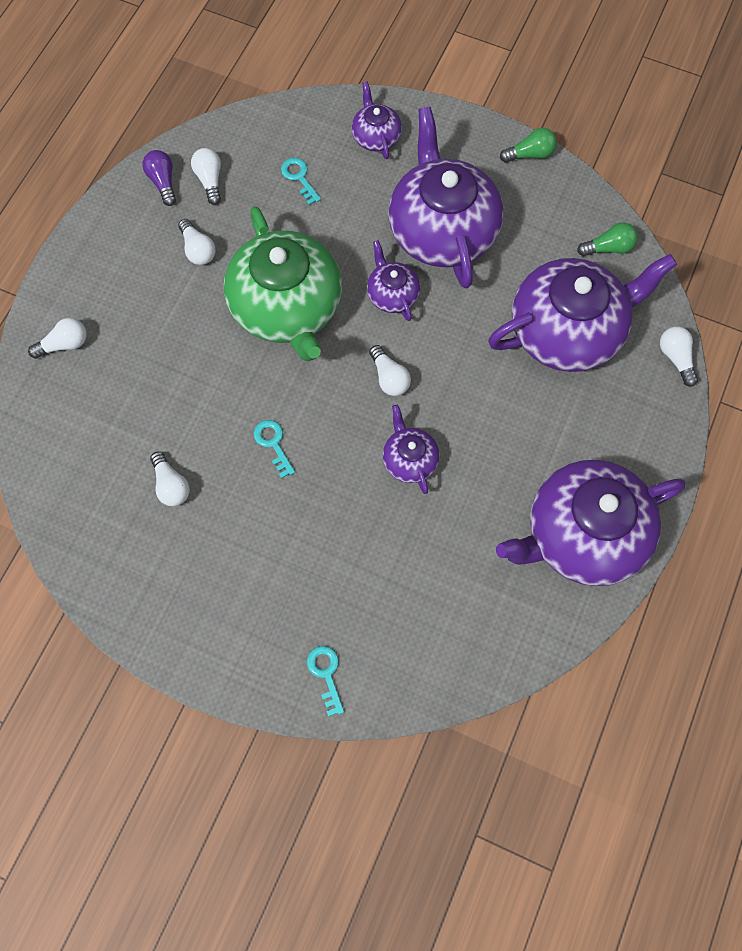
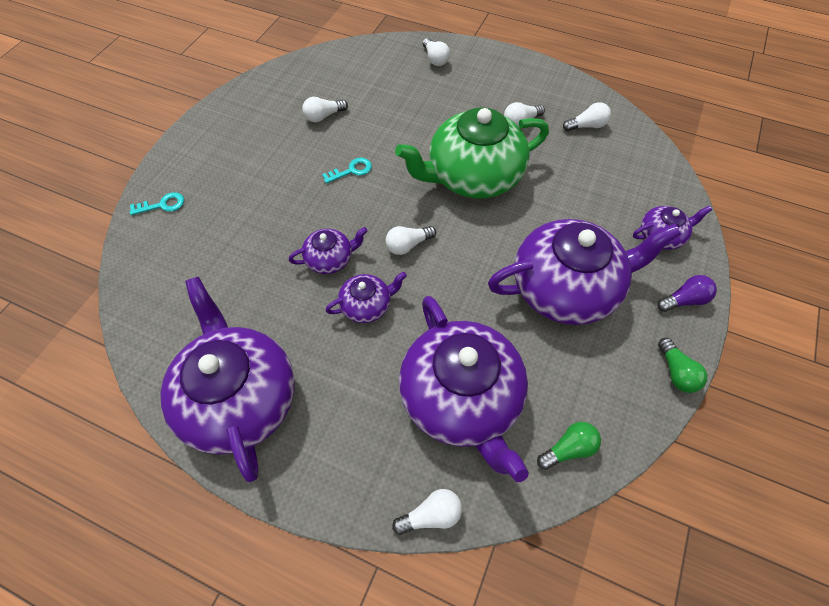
camera: 90 degrees right, 10 degrees down
(163, 182) = (579, 100): purple light bulb -> purple light bulb (684, 300)
(299, 178) = (602, 181): turquoise key -> none
(392, 294) = (491, 248): purple teapot -> purple teapot (367, 305)
(608, 248) = (568, 449): green light bulb -> green light bulb turned 105 degrees counterclockwise

